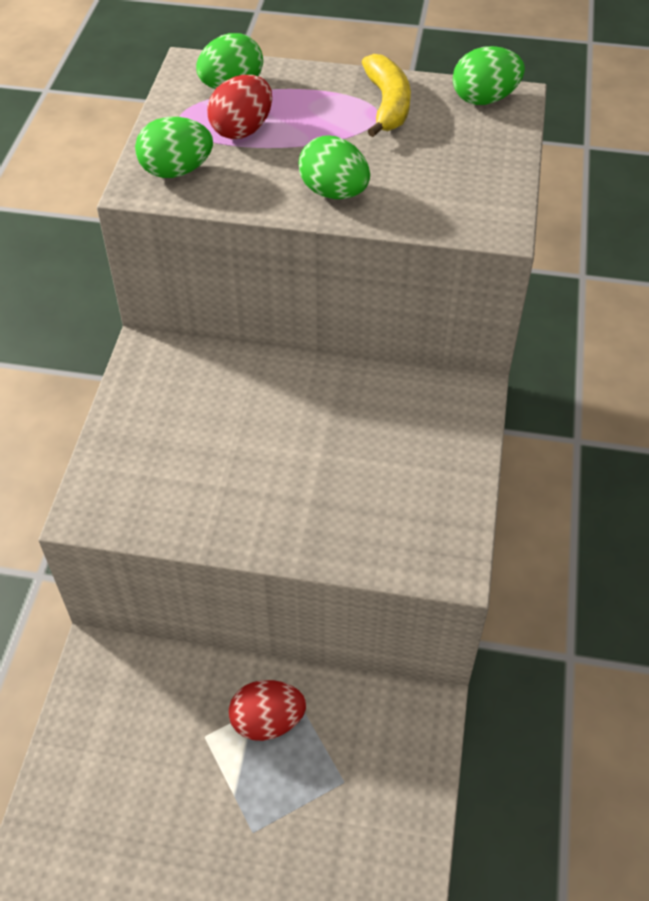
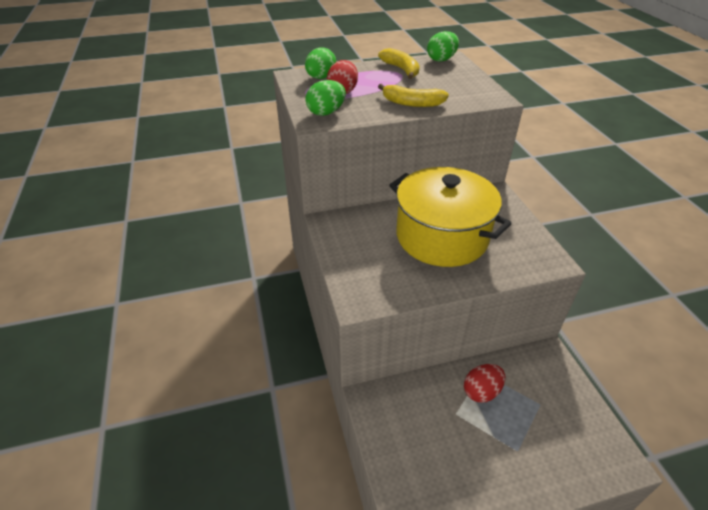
camera: 25 degrees left, 10 degrees down
(303, 447) = (442, 236): none -> yellow pot
(334, 192) = (412, 103): green egg -> yellow banana

